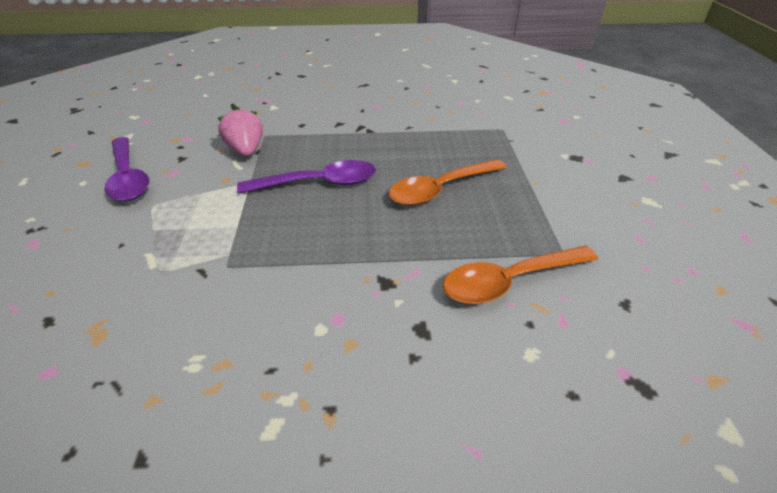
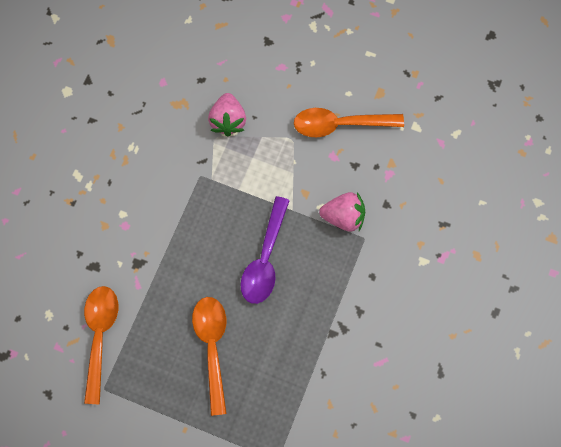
camera: 115 degrees right, 30 degrees up
(128, 177) = (340, 124): purple spoon -> orange spoon
(129, 266) = (228, 121): none -> pink strawberry

